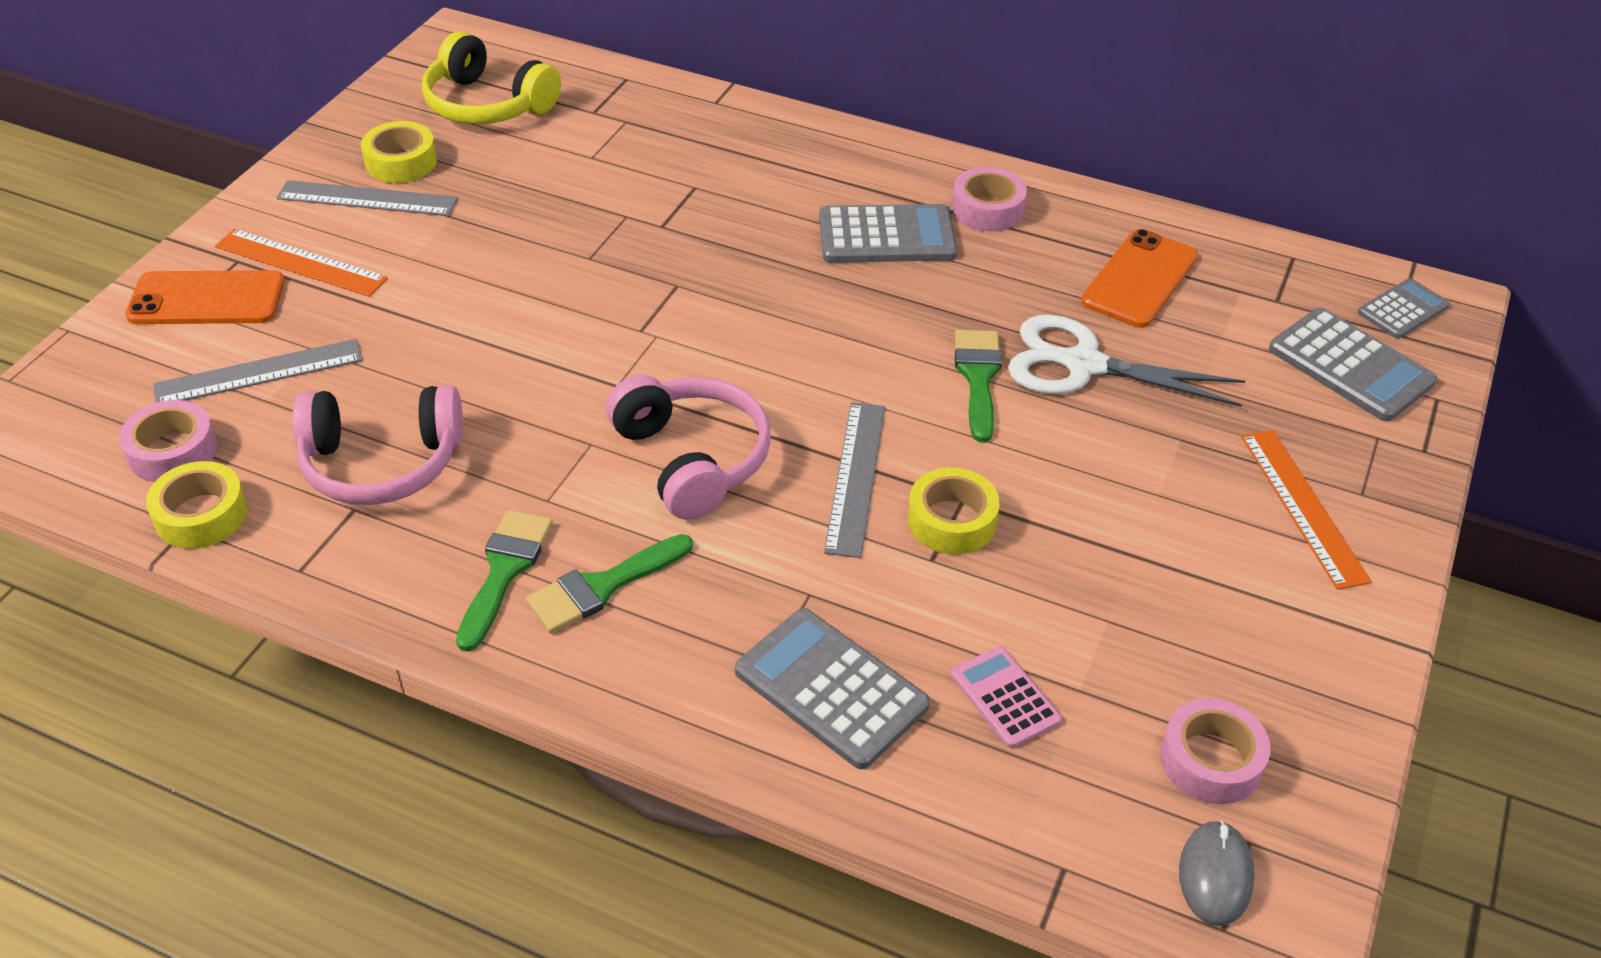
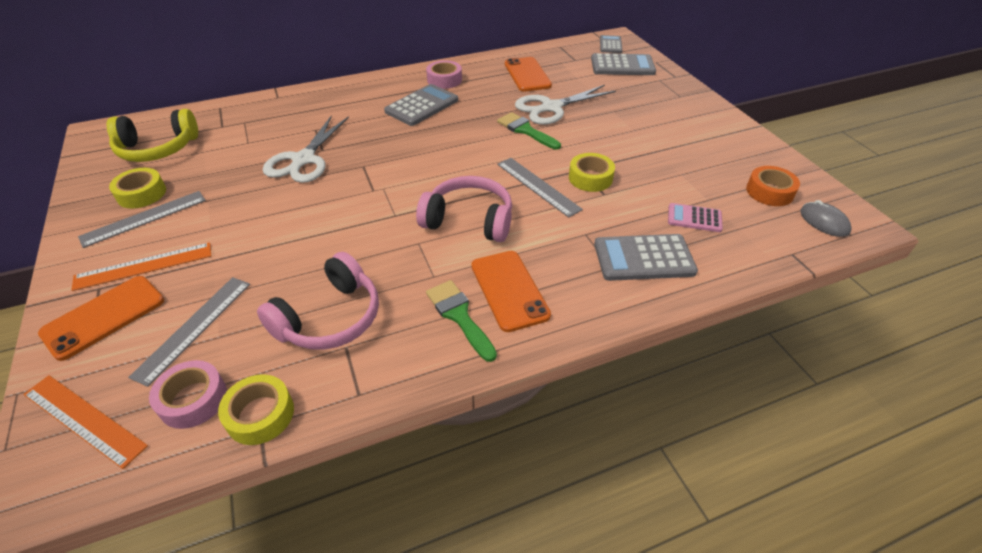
camera: 45 degrees left, 0 degrees up
(602, 587) = (509, 290): green brush -> orange phone
(621, 227) = (304, 160): none -> white scissors
(1211, 760) = (769, 192): pink tape -> orange tape
(1303, 506) = (673, 109): orange ruler -> orange ruler (84, 419)

